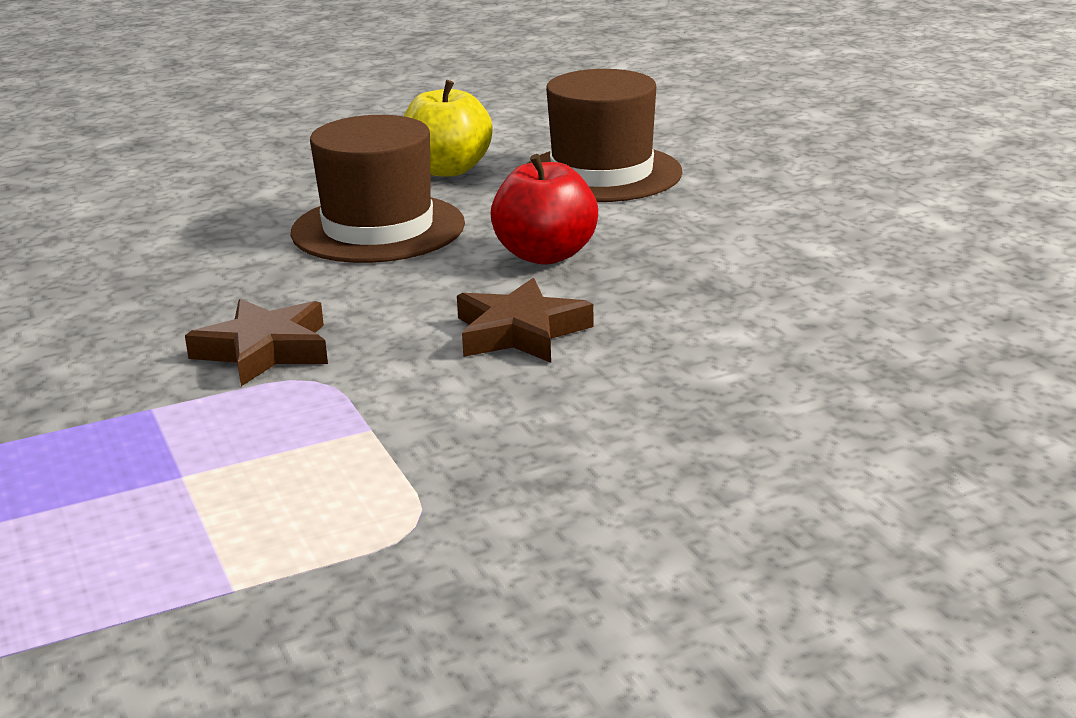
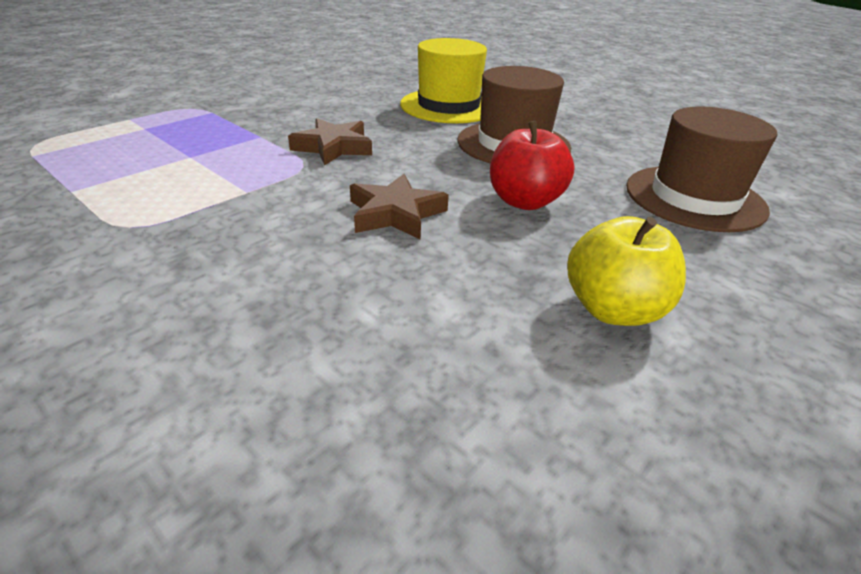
camera: 65 degrees right, 10 degrees up
(184, 243) = (448, 106): none -> yellow hat
(448, 170) = (626, 146): yellow apple -> yellow apple (613, 309)

